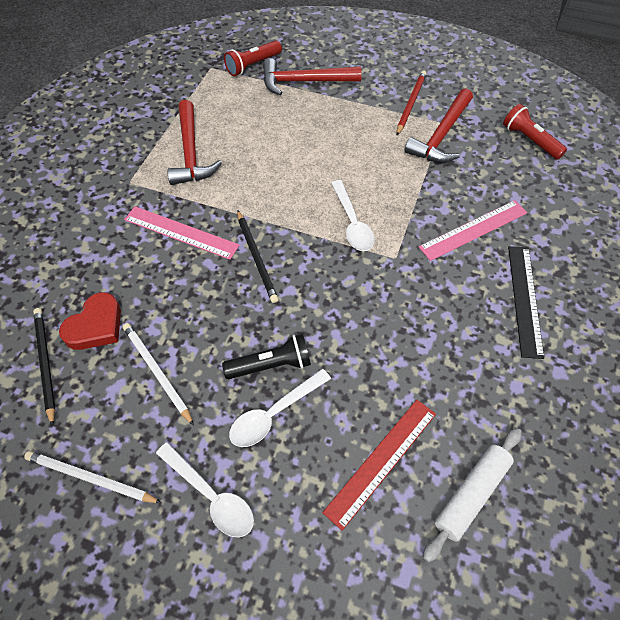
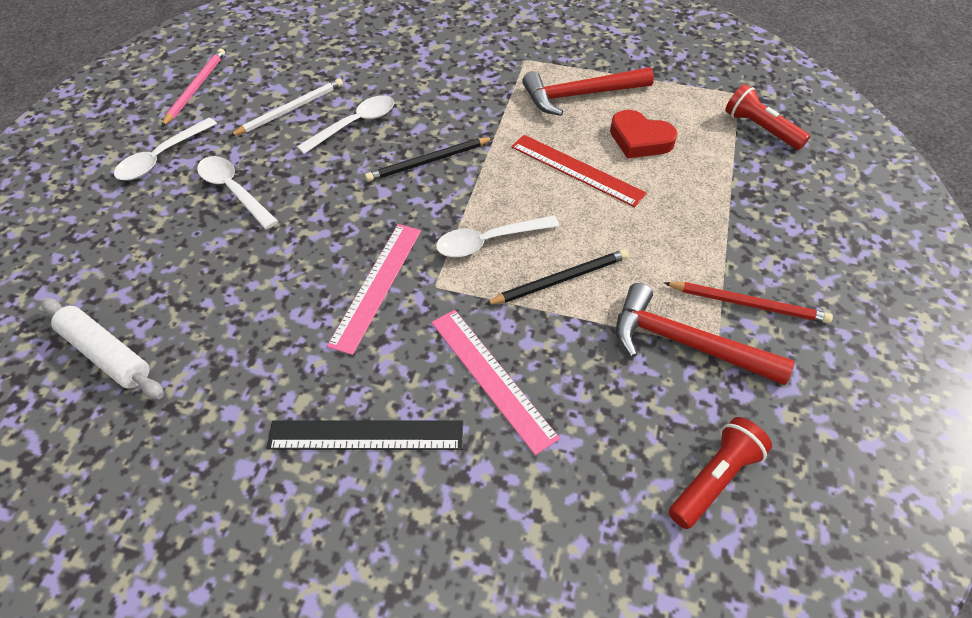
camera: 85 degrees right, 5 degrees down
(45, 363) = (307, 47): black pencil -> black pencil (560, 280)
(90, 478) = (196, 88): white pencil -> pink pencil
(96, 326) = (344, 67): red heart -> red heart (640, 139)
(181, 232) = (460, 103): pink ruler -> pink ruler (377, 285)
(194, 313) = (355, 124): none -> white spoon
(271, 365) = (289, 184): black flashlight -> none
(304, 82) = (748, 181): red hammer -> none
(381, 461) = (164, 275): red ruler -> red ruler (577, 170)

